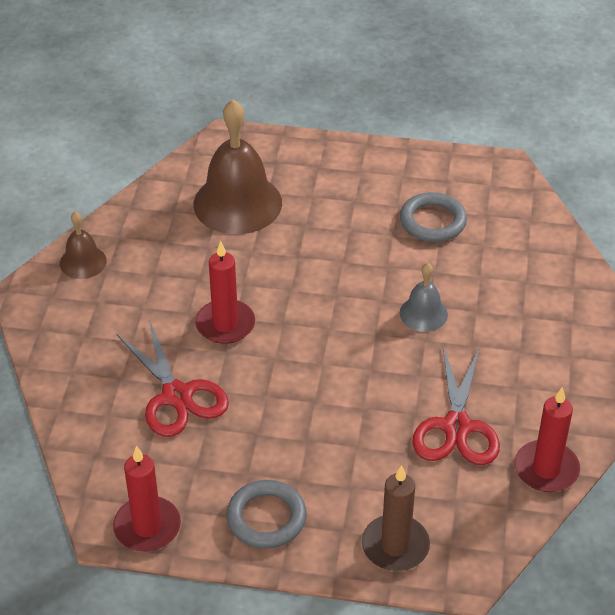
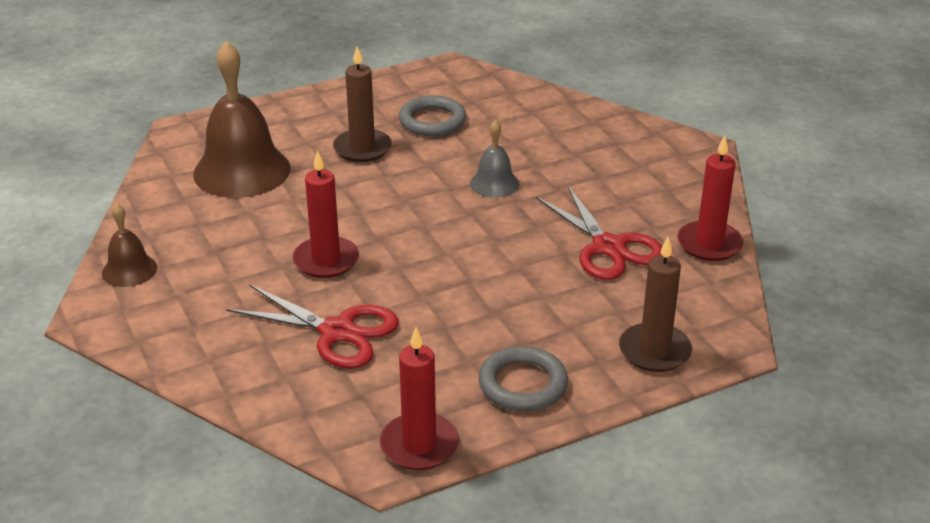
camera: 35 degrees left, 10 degrees down
(349, 224) = (362, 148): none -> brown candle

